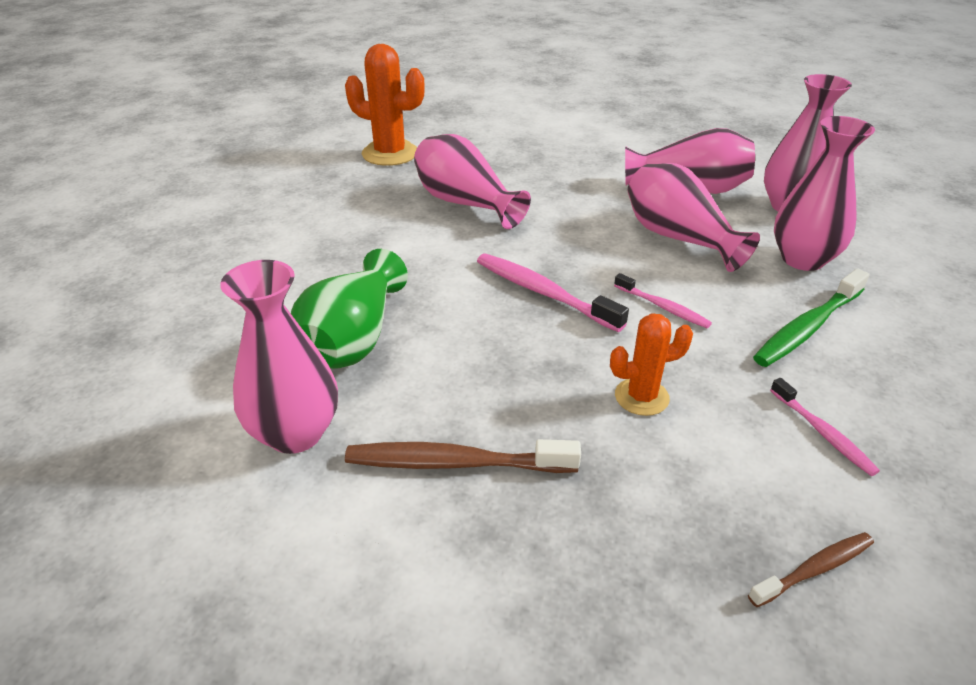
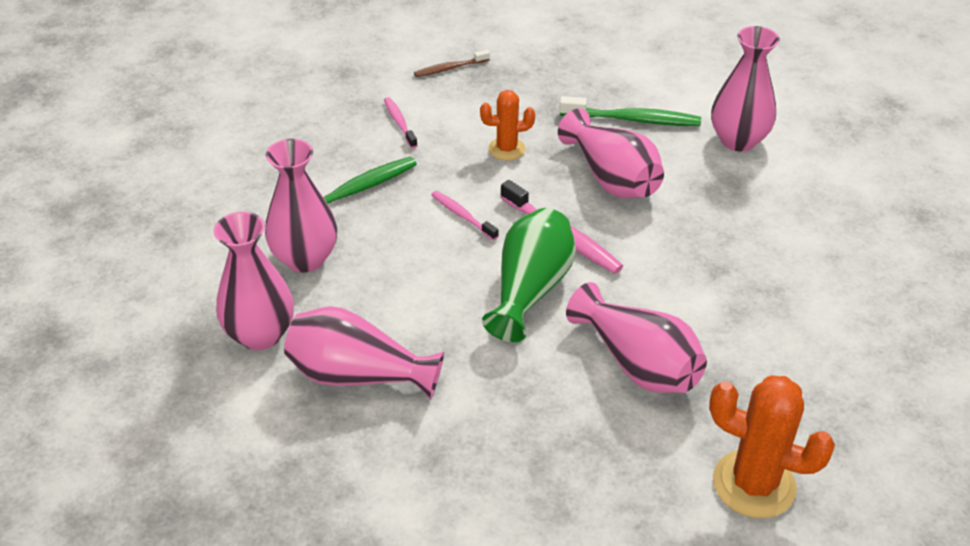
camera: 175 degrees left, 5 degrees up
(353, 340) = (720, 201): green vase -> green vase (530, 289)
(456, 463) = (633, 120): brown toothbrush -> green toothbrush
(678, 238) = (412, 293): pink vase -> pink vase (612, 178)

